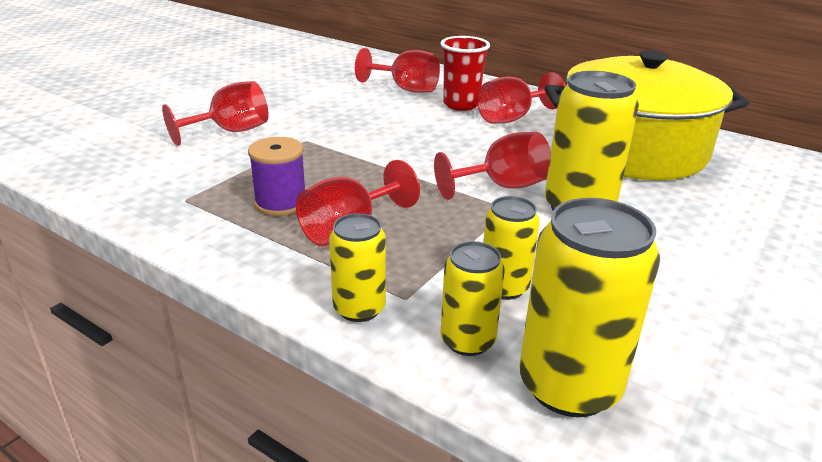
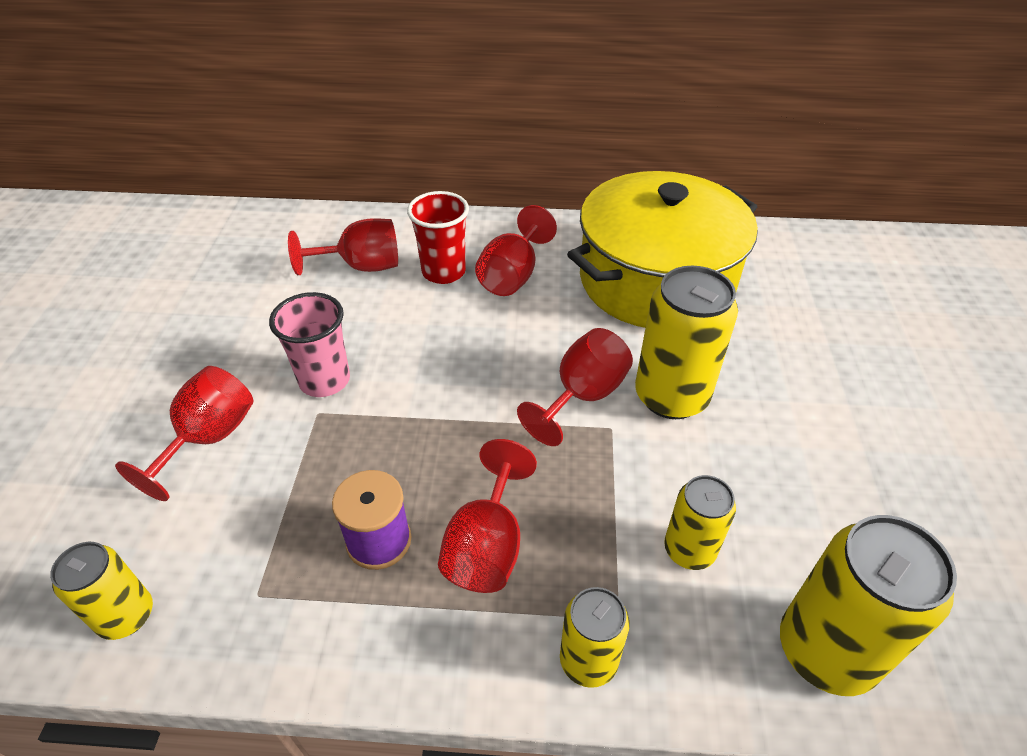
camera: 30 degrees left, 15 degrees up
(326, 128) = (324, 380): none -> pink cup
(467, 340) = (712, 644): yellow can -> yellow can (126, 616)

